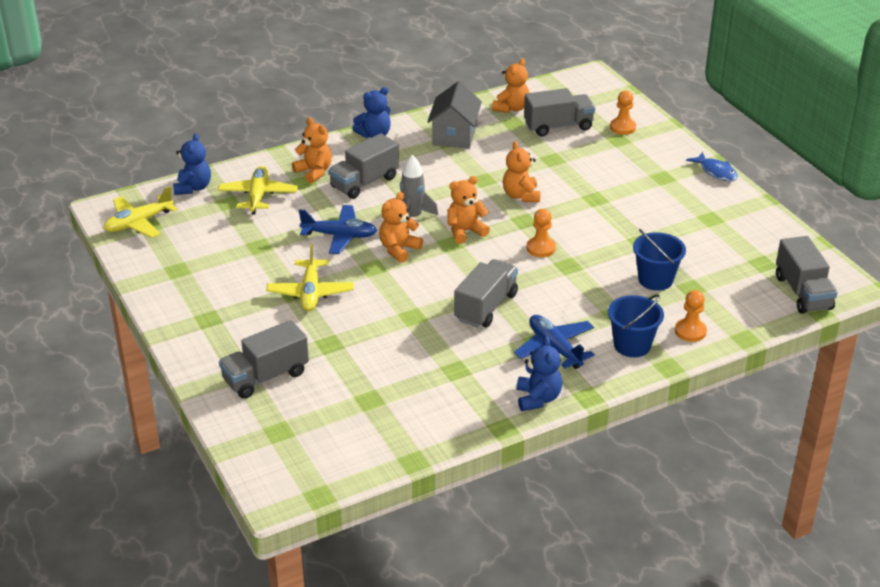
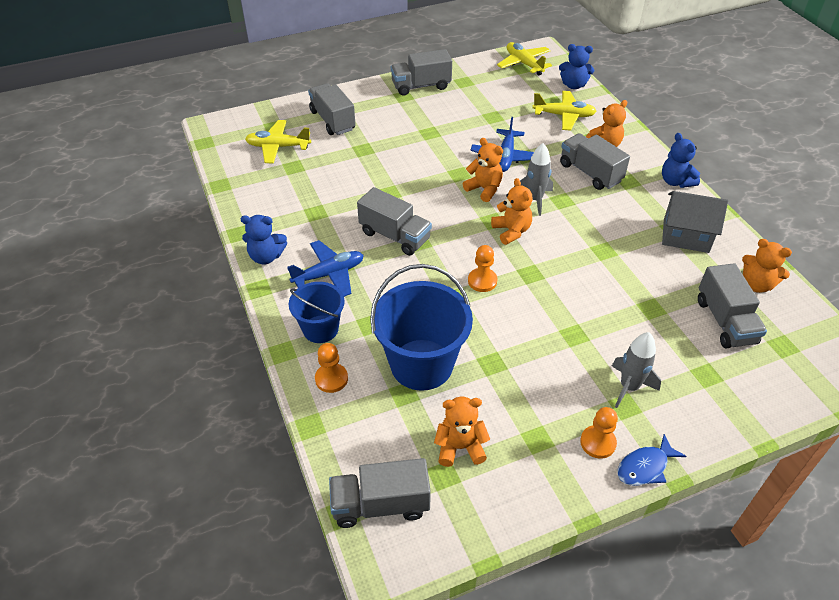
camera: 95 degrees right, 10 degrees up
(185, 305) = (421, 86): none -> grey truck
(310, 292) = (428, 141): yellow plane -> yellow plane (278, 147)
(521, 196) = (575, 275): orange teddy bear -> orange teddy bear (460, 447)
(622, 127) = (737, 383): orange pawn -> orange pawn (598, 443)
(643, 174) = (629, 387): none -> grey rocket
(655, 280) = (421, 364): blue bucket -> blue bucket, size x1.69

